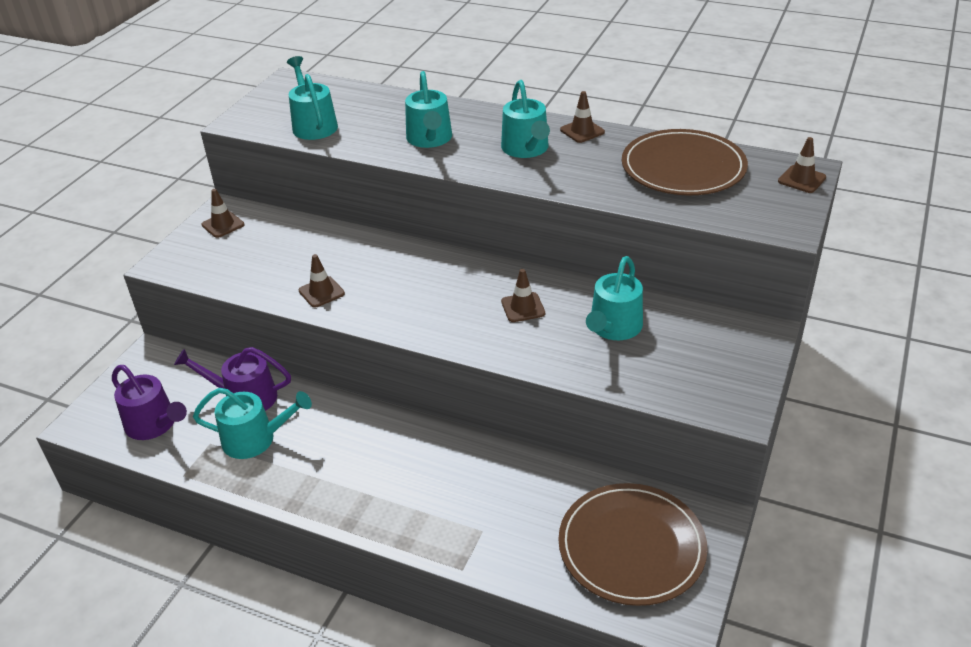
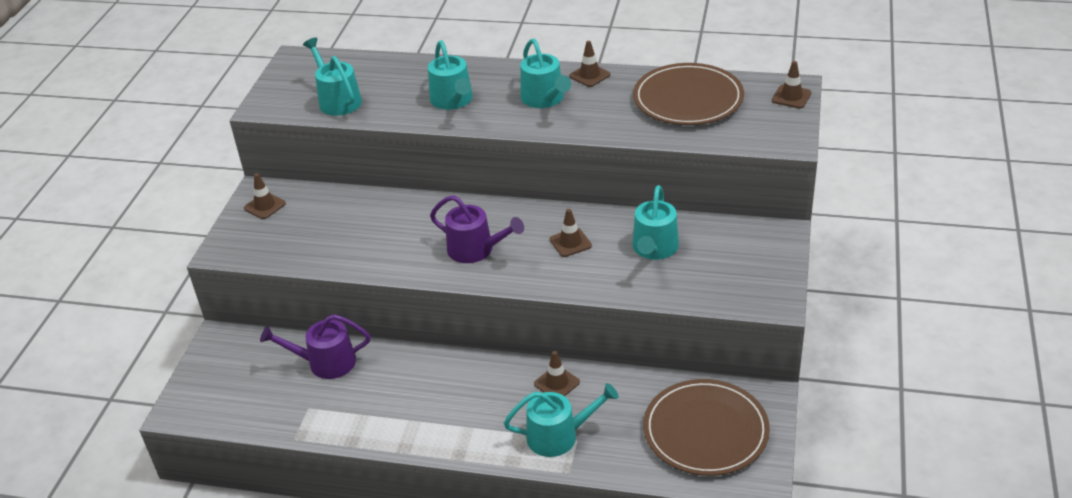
camera: 10 degrees left, 0 degrees up
(154, 424) = (249, 400): purple watering can -> purple watering can (475, 250)
(255, 439) = (349, 397): turquoise watering can -> turquoise watering can (558, 436)
(321, 292) = (383, 255): brown traffic cone -> brown traffic cone (557, 383)

